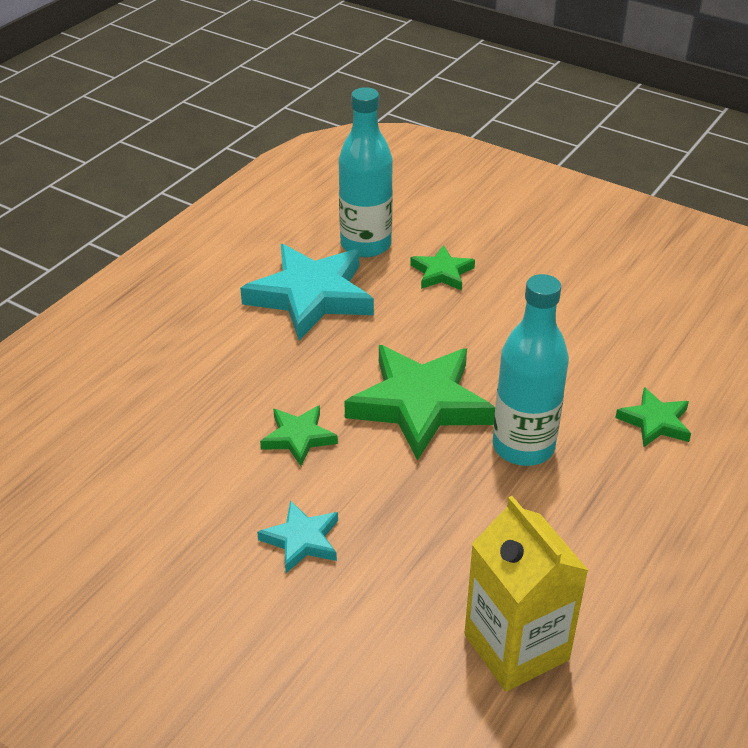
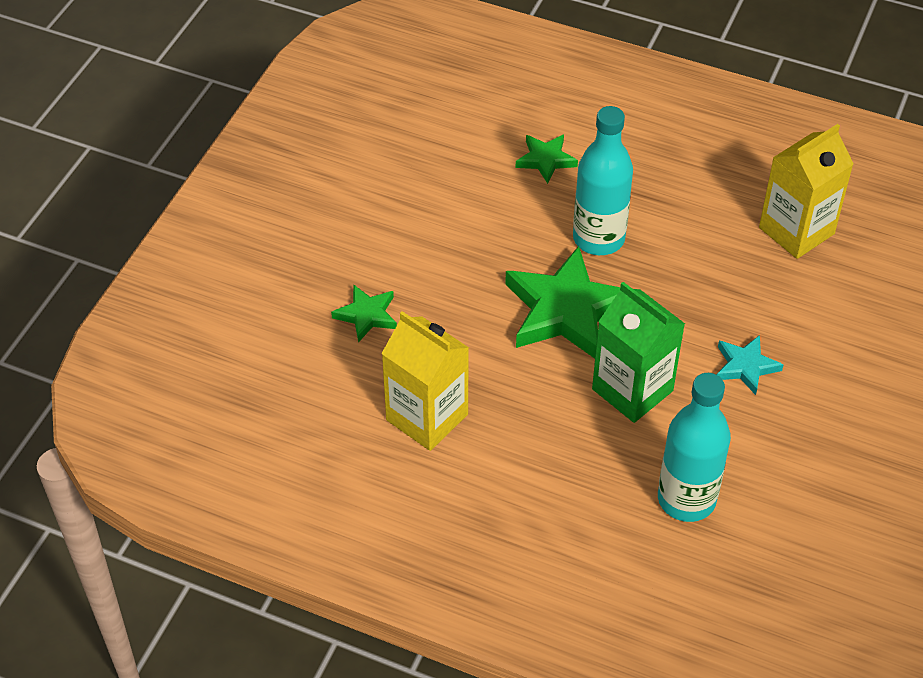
camera: 100 degrees left, 10 degrees up
(298, 437) = (632, 390): green star -> green carton
(311, 296) = (427, 417): turquoise star -> yellow carton
(366, 245) = (328, 384): turquoise bottle -> turquoise bottle (686, 499)

